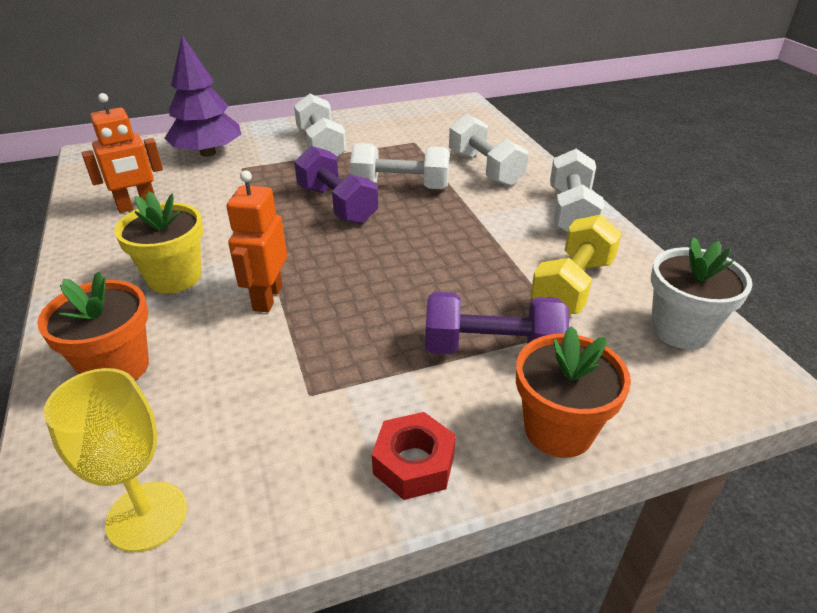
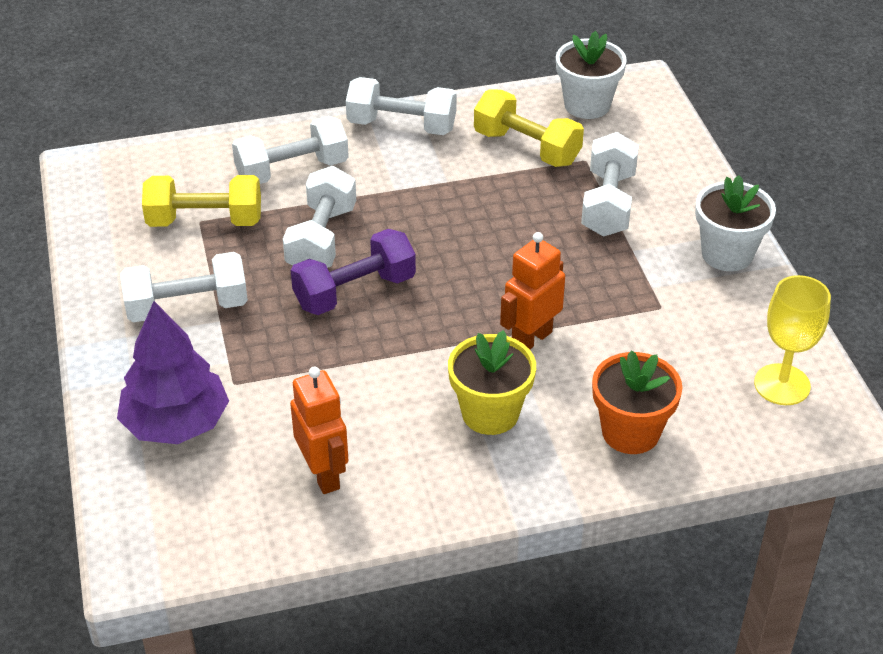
camera: 85 degrees left, 5 degrees up
(267, 298) = (531, 339): orange robot -> orange robot turned 120 degrees clockwise
(414, 143) = (205, 221): none -> yellow dumbbell
(414, 463) = (727, 254): red nut -> white flower pot
(492, 349) = (608, 204): purple dumbbell -> white dumbbell
(558, 429) = (692, 184): orange flower pot -> none

